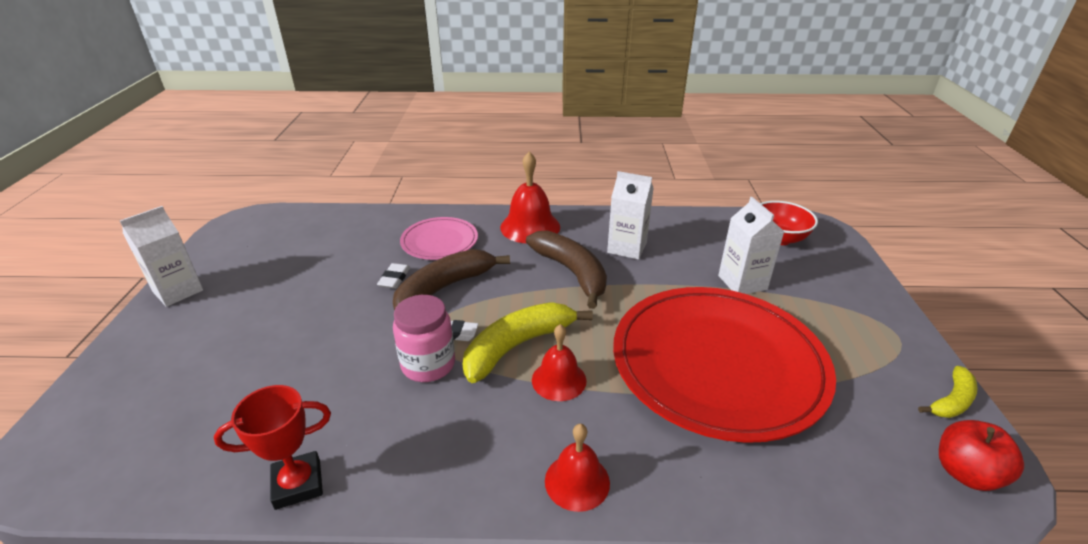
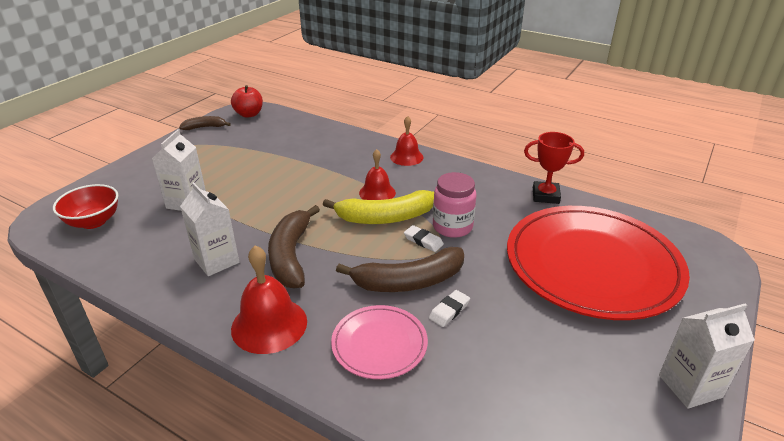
camera: 150 degrees left, 0 degrees up
(718, 364) = (281, 171): red plate -> red plate (592, 265)
(952, 401) = (205, 127): yellow banana -> brown banana

